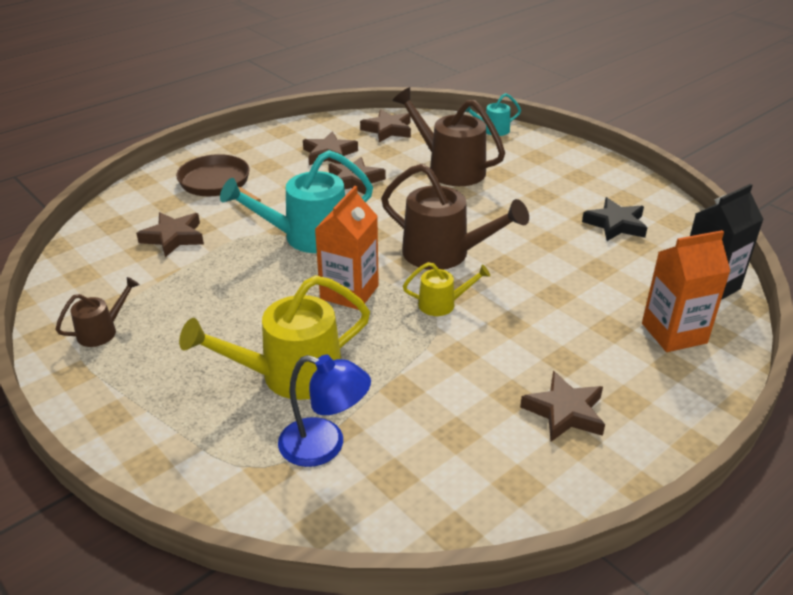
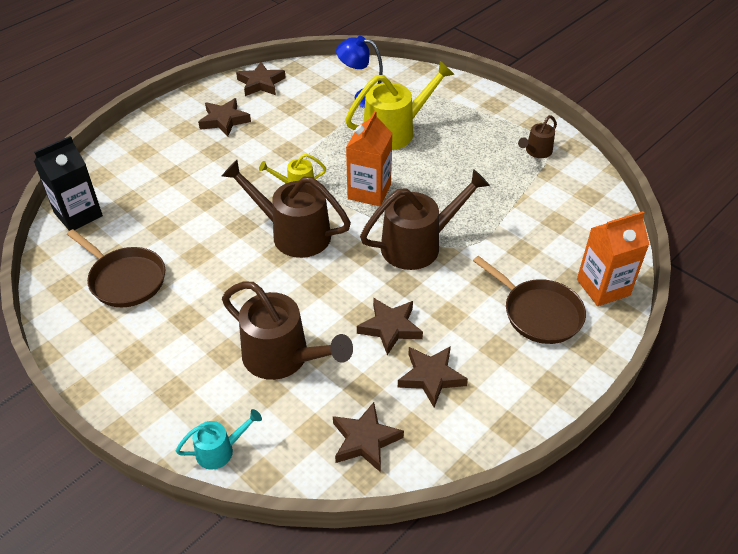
camera: 175 degrees right, 10 degrees up
(173, 237) = (539, 237): brown star -> brown star (261, 83)
(307, 237) = (419, 245): turquoise watering can -> brown watering can
(615, 224) = (125, 279): black star -> brown pan
(674, 333) = (130, 173): orange carton -> orange carton (603, 287)

